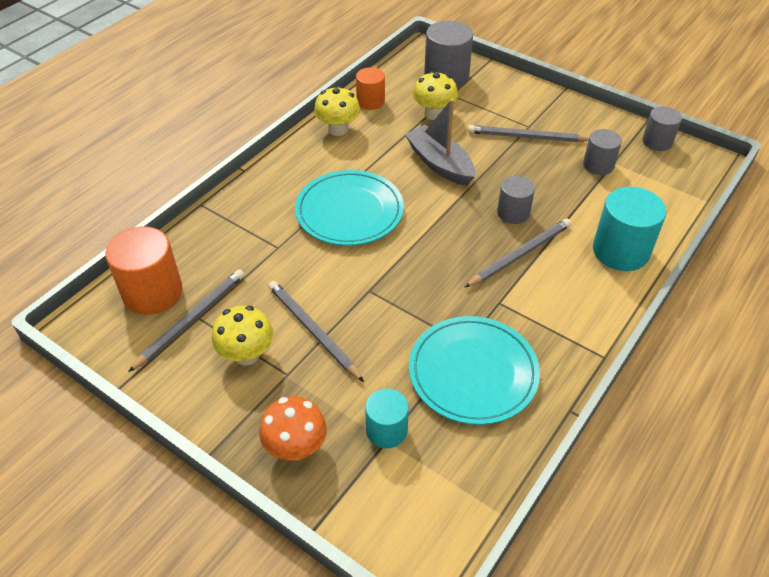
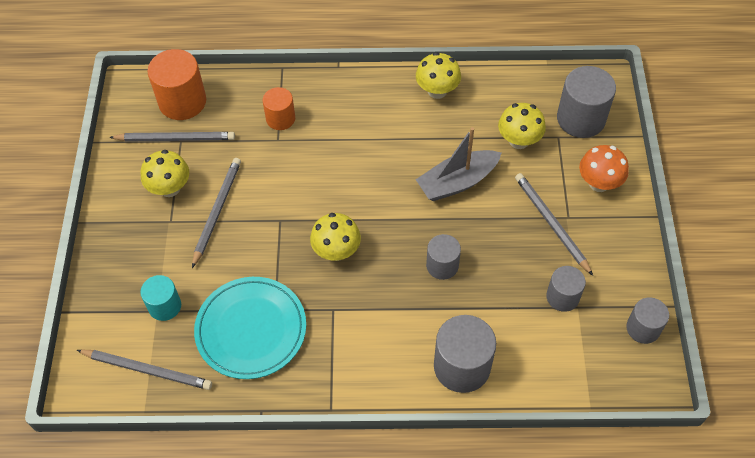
camera: 55 degrees right, 10 degrees up
(296, 447) = (117, 264): orange mushroom -> orange mushroom (599, 183)
(349, 211) = (350, 158): turquoise plate -> none
(370, 101) = (493, 89): orange cylinder -> orange cylinder (280, 118)
(439, 269) = (336, 251): none -> yellow mushroom
(440, 164) = (457, 182): grey boat -> grey boat turned 135 degrees counterclockwise
(519, 255) = (396, 296): grey pencil -> grey pencil (147, 370)
(620, 251) = (462, 366): turquoise cylinder -> grey cylinder

